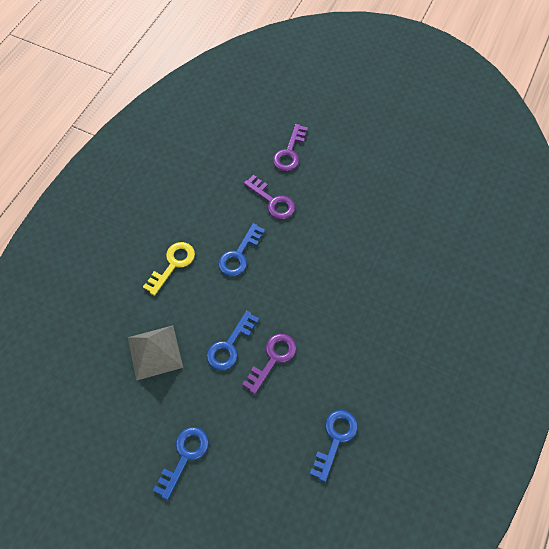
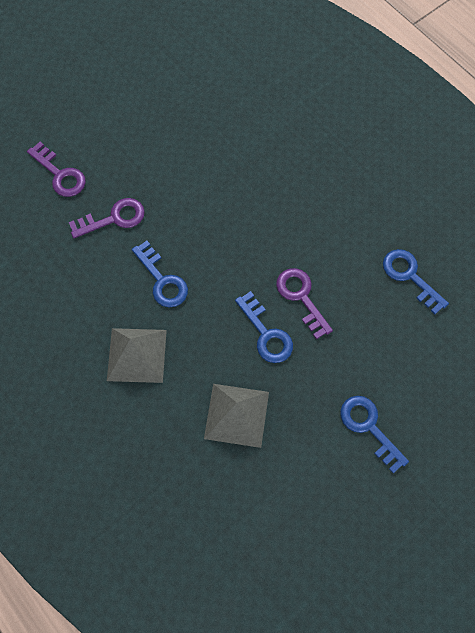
camera: 65 degrees left, 5 degrees up
(173, 264) = (136, 355): yellow key -> grey pyramid

